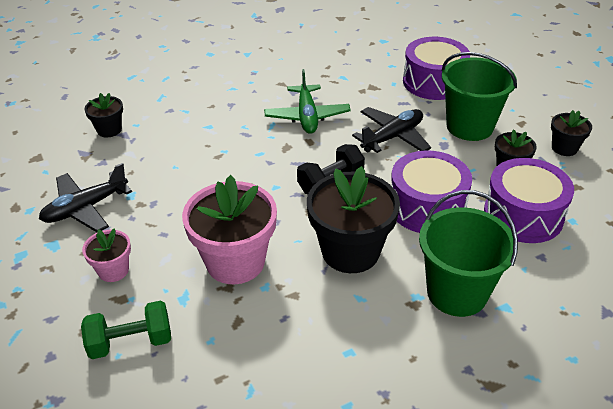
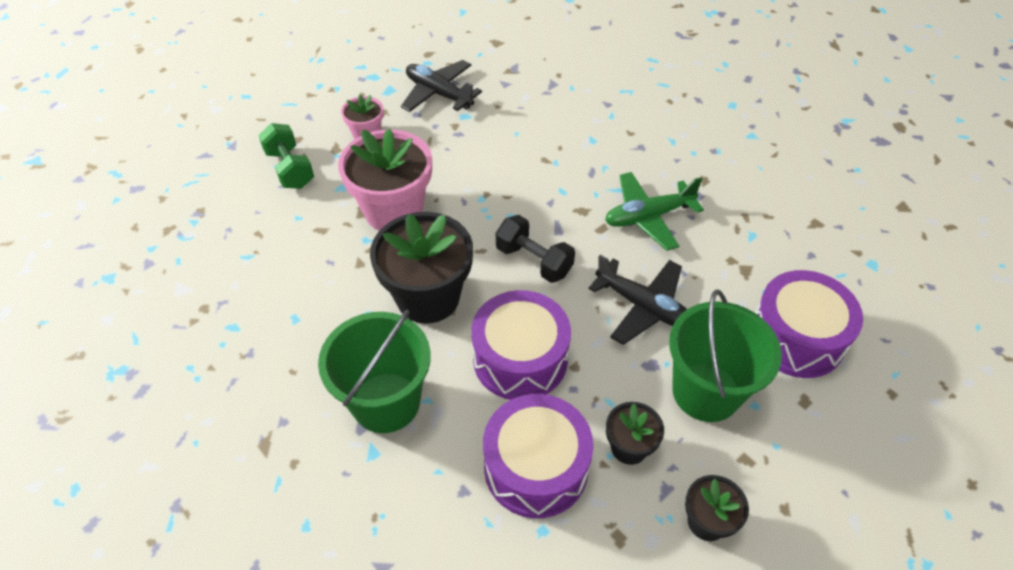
camera: 75 degrees right, 10 degrees up
(109, 130) = (555, 72): black flower pot -> none

